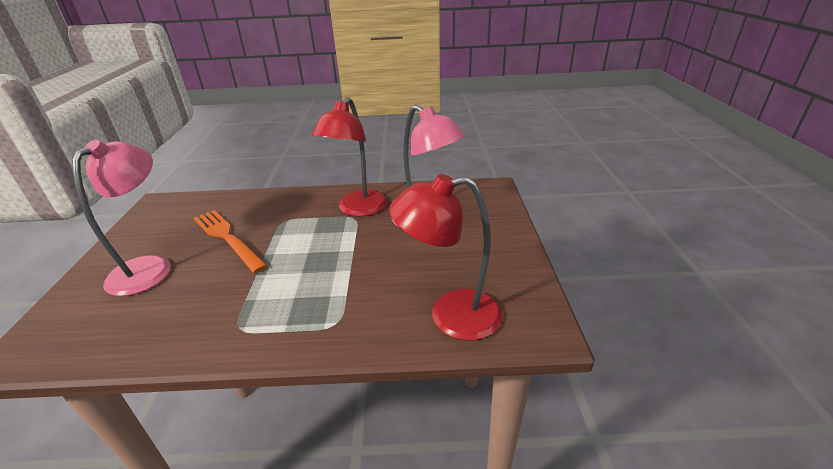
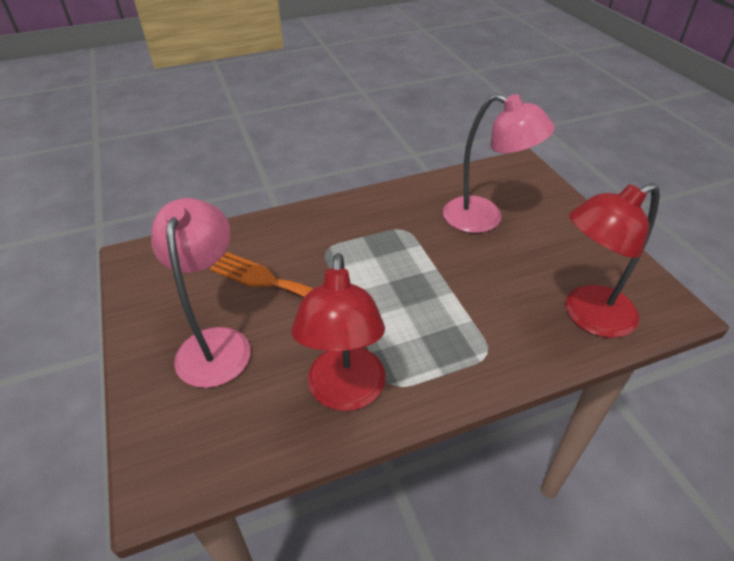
camera: 20 degrees left, 10 degrees up
(358, 209) = (400, 218): red lamp -> red lamp (346, 393)

